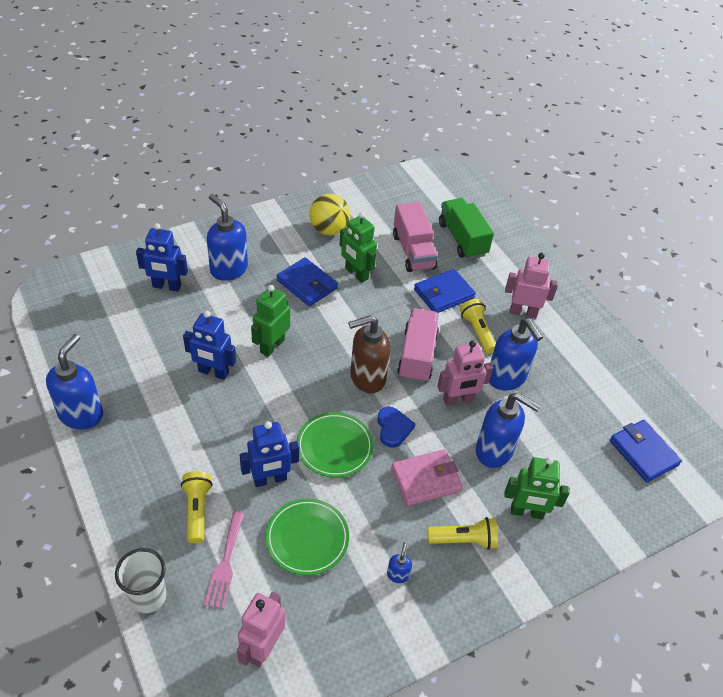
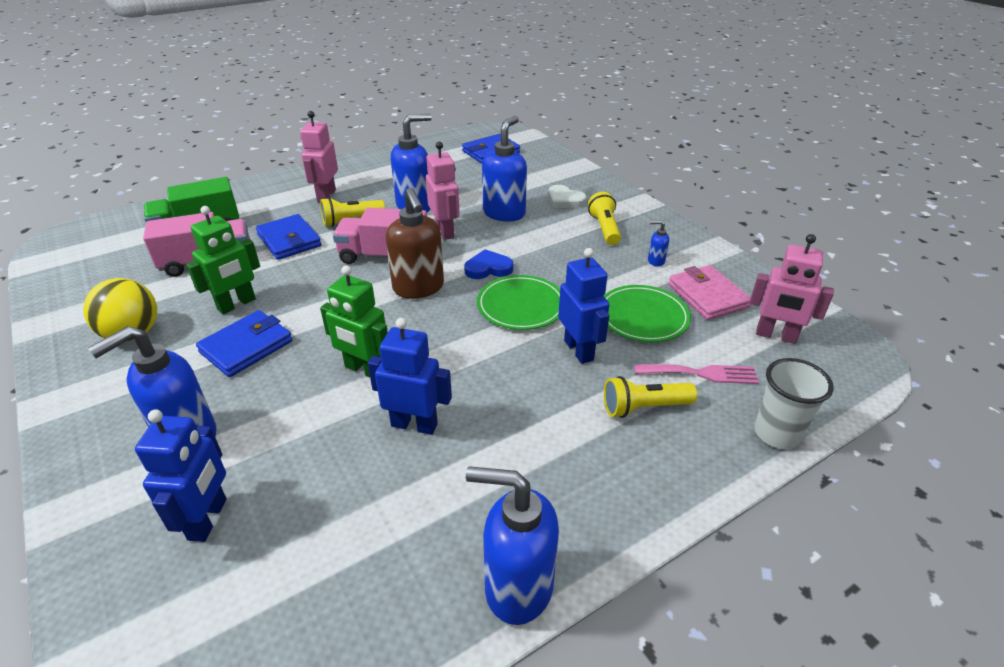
camera: 90 degrees left, 10 degrees down
(213, 372) = (414, 424): blue robot -> blue robot turned 90 degrees counterclockwise
(426, 479) = (547, 248): pink wallet -> pink wallet (707, 296)
(526, 512) = (565, 200): green robot -> white heart

